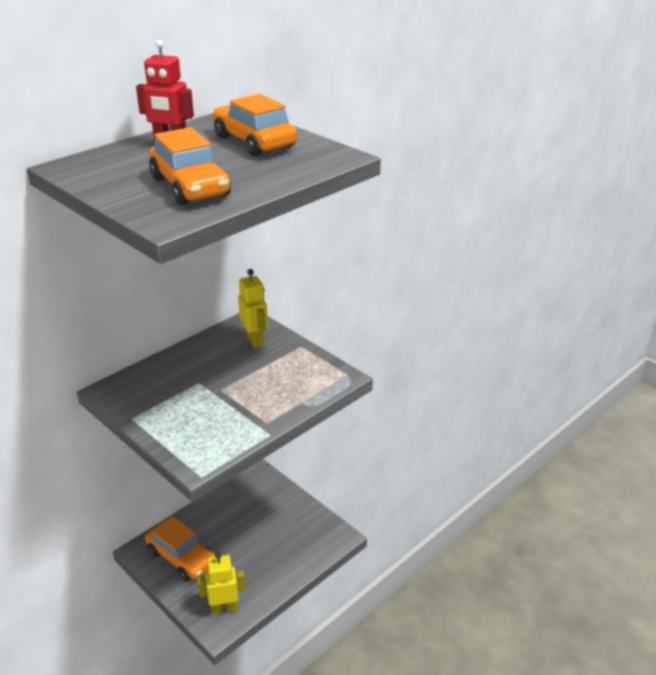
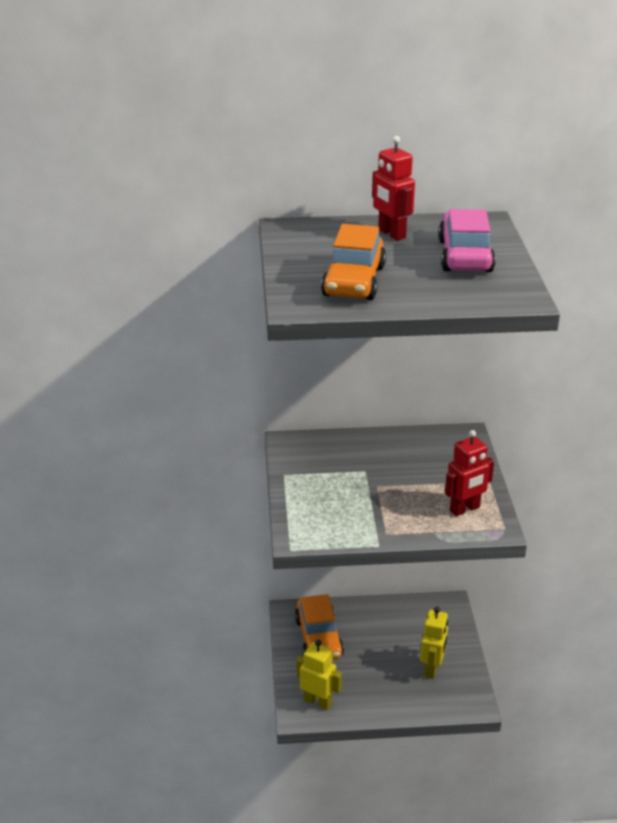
camera: 40 degrees right, 0 degrees up
(254, 142) = (465, 256): orange car -> pink car
(255, 341) = (452, 456): yellow robot -> yellow robot (432, 668)
(305, 374) = (465, 509): none -> red robot

